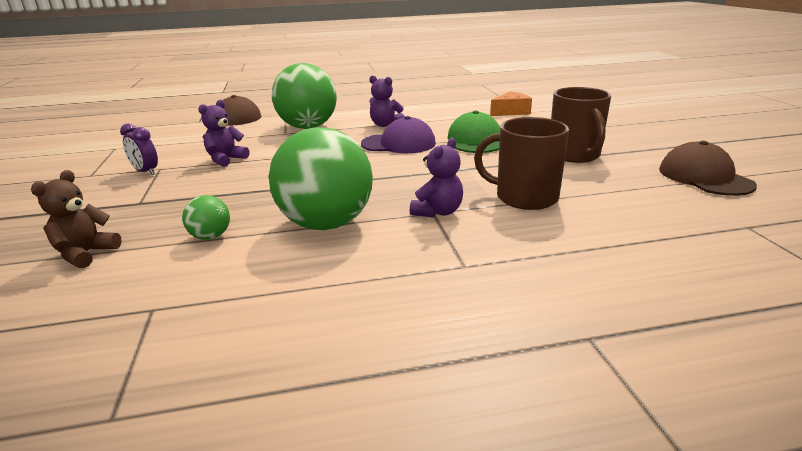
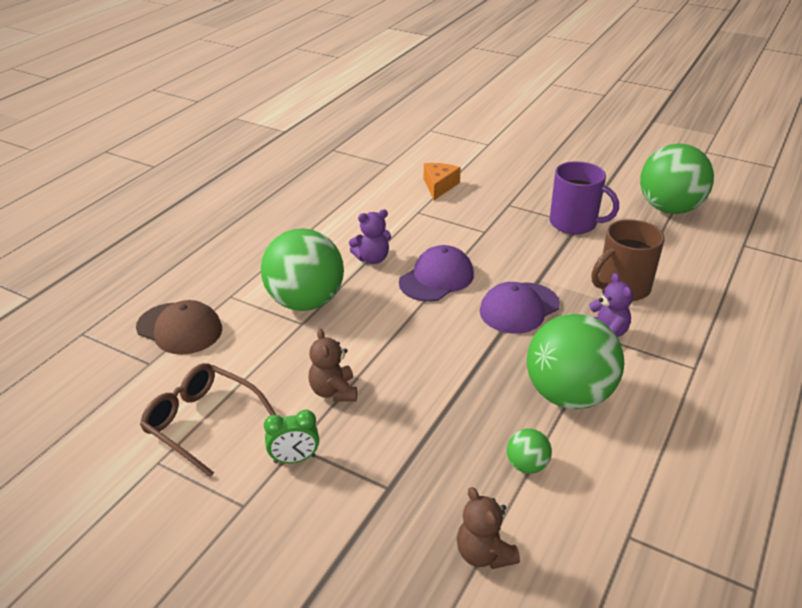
camera: 50 degrees left, 10 degrees up
(146, 172) = (294, 459): purple clock -> green clock
(159, 144) = (201, 422): none -> brown glasses
(226, 159) = (333, 391): purple teddy bear -> brown teddy bear
(413, 174) = (519, 308): none -> purple cap
(475, 140) = (484, 241): green cap -> none
(574, 155) = (574, 223): brown mug -> purple mug
(704, 177) = (669, 209): brown cap -> green ball

